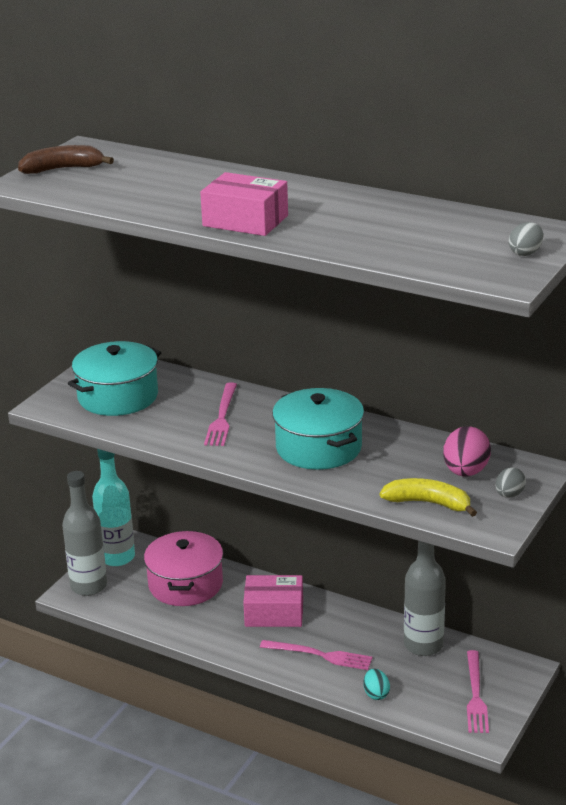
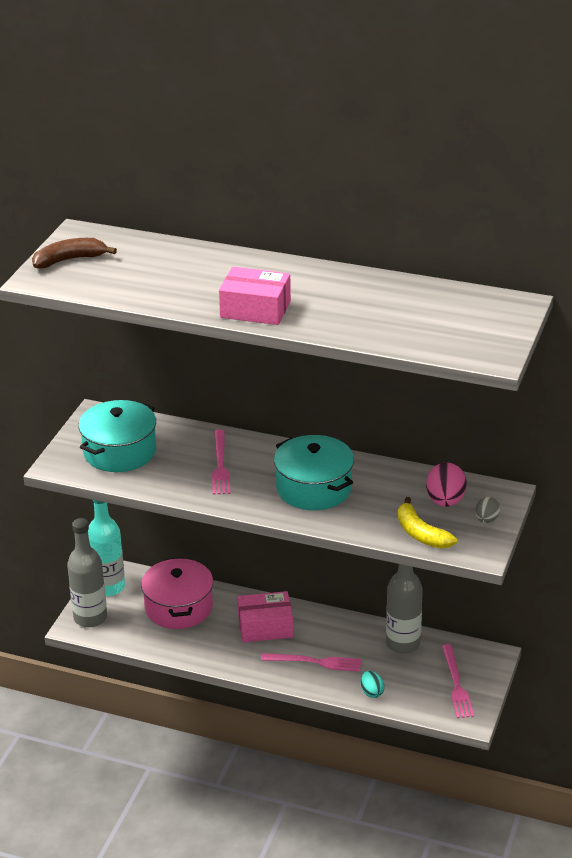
camera: 10 degrees left, 5 degrees up
(428, 503) = (421, 534): yellow banana -> yellow banana turned 135 degrees counterclockwise
(525, 253) = (501, 328): grey egg -> none

